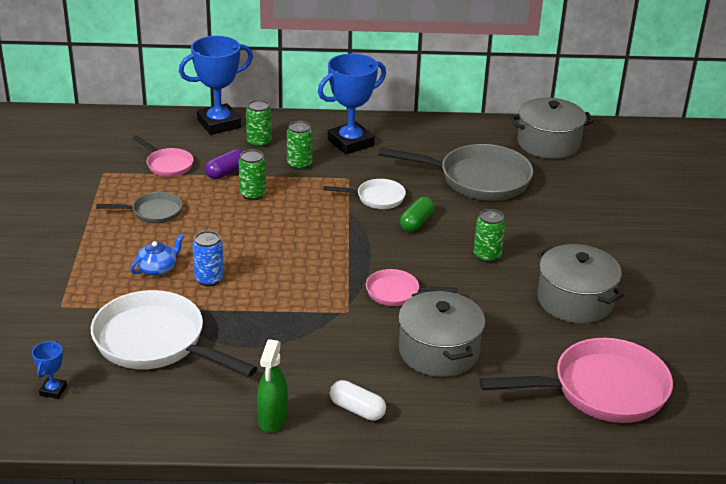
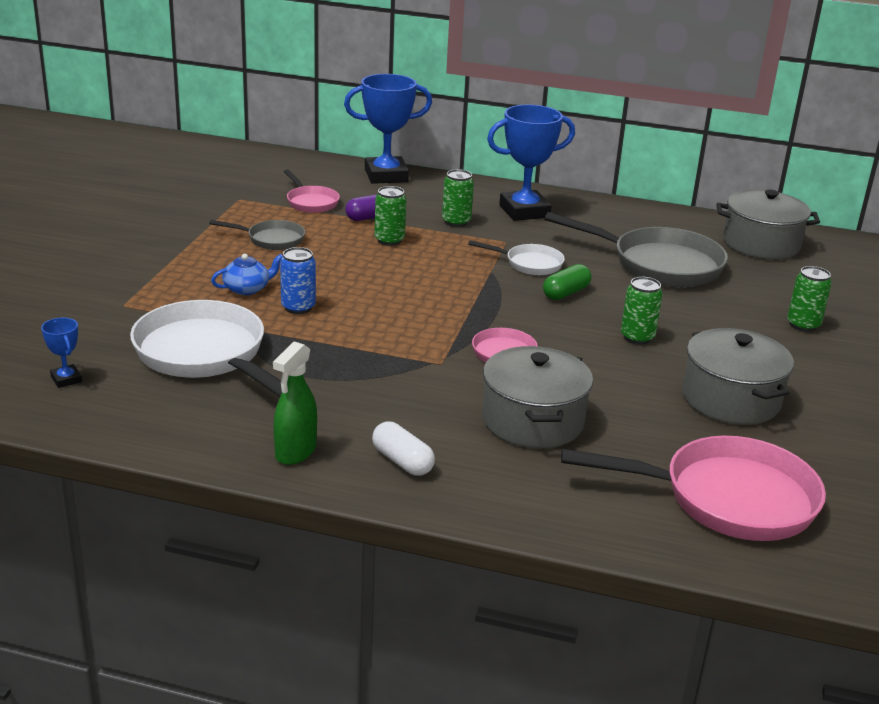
camera: 15 degrees right, 5 degrees down
(53, 390) = (66, 379): blue trophy -> blue trophy turned 60 degrees counterclockwise
(259, 142) = (421, 197): green can -> green can (803, 325)

